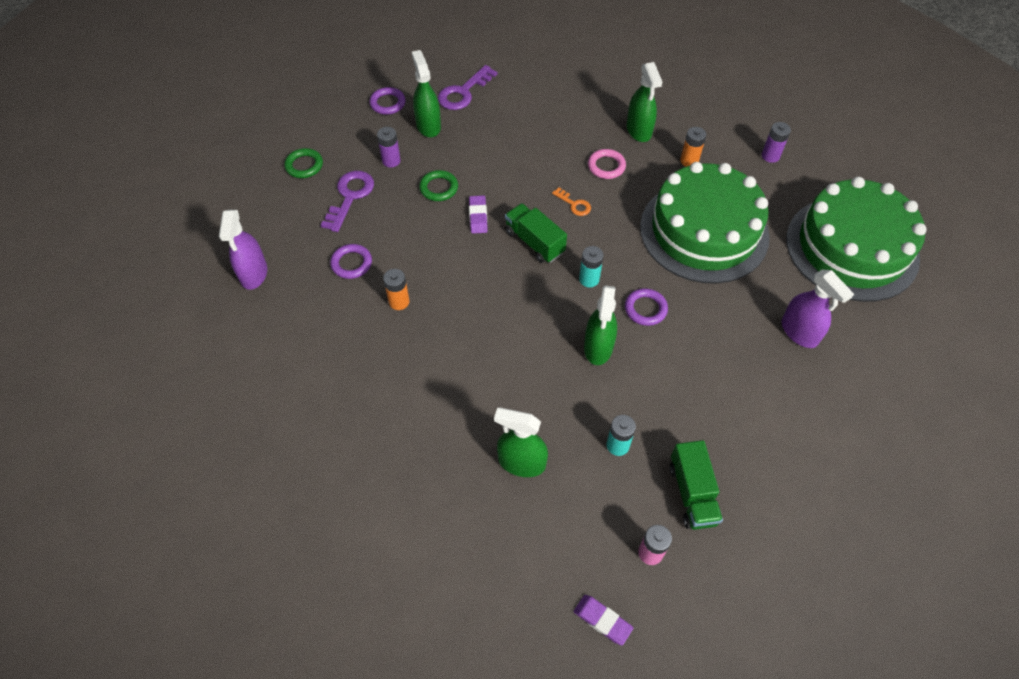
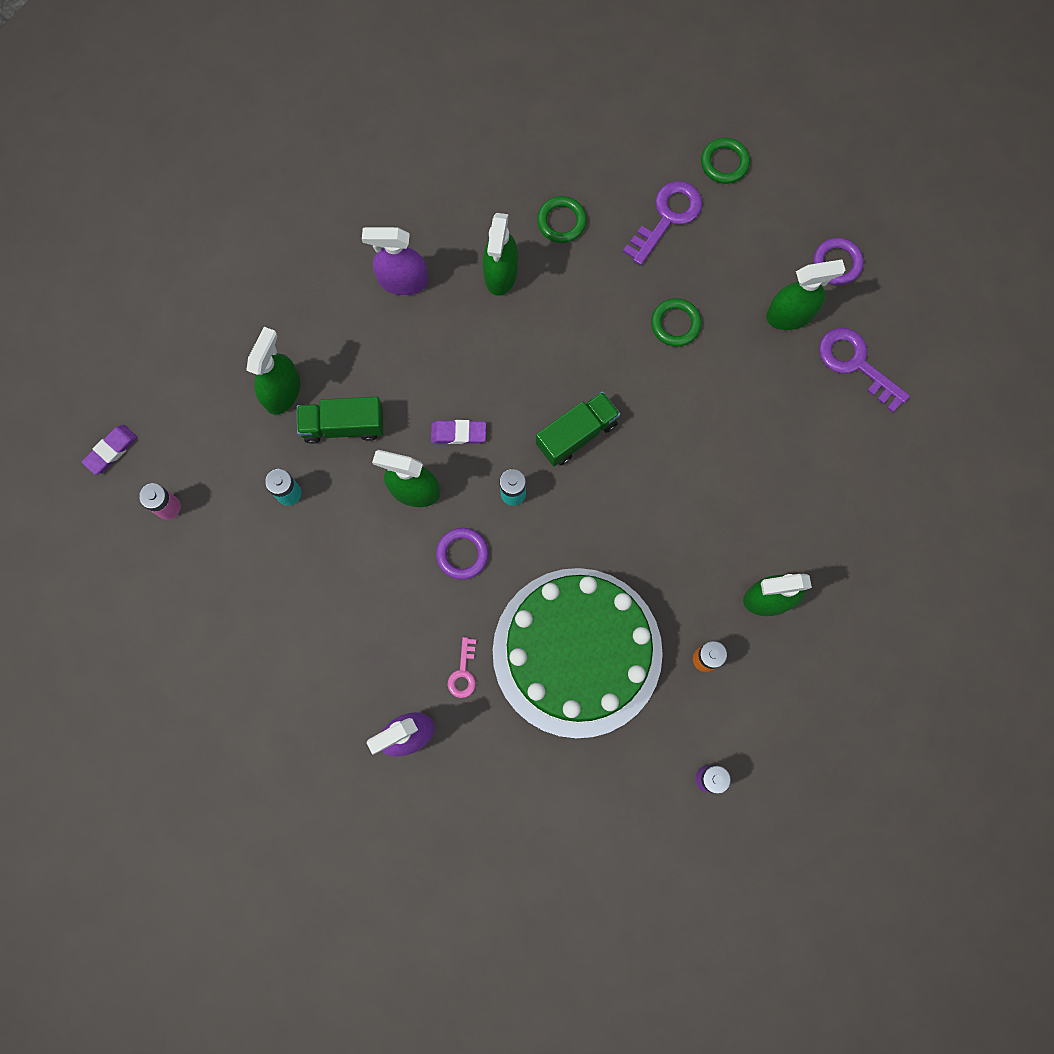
camera: 95 degrees right, 20 degrees up
(254, 274) = (555, 117): purple spray bottle -> purple spray bottle (402, 281)
(350, 197) = (667, 218): purple key -> purple key turned 75 degrees counterclockwise
(351, 263) = (561, 221): purple ring -> green ring
(391, 161) = (727, 267): purple battery -> none
(399, 302) = (501, 273): orange battery -> green spray bottle
(478, 216) = (623, 369): purple eraser -> purple eraser (458, 433)
(574, 204) = (636, 491): orange key -> none
(606, 166) = (701, 542): pink ring -> none
(692, 493) = (223, 562): green truck -> green truck (343, 425)
(739, 300) = (463, 672): none -> pink key
(851, 248) = (533, 845): green cake -> none

